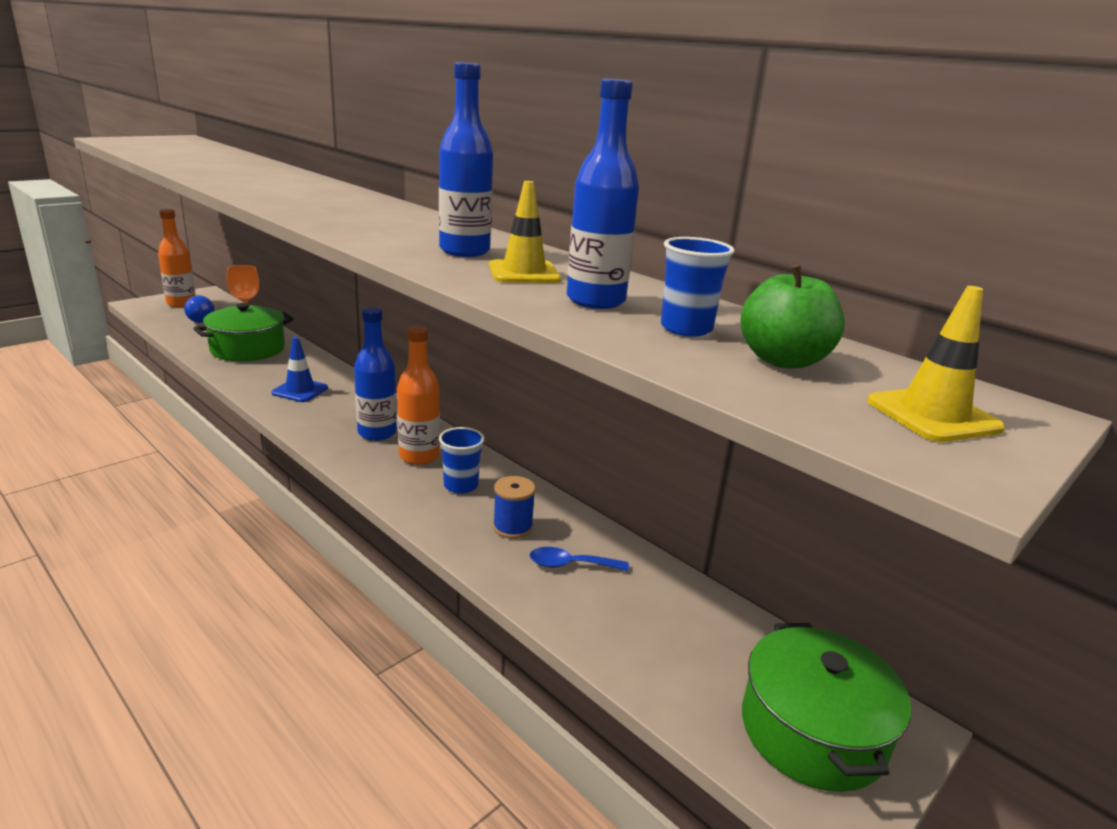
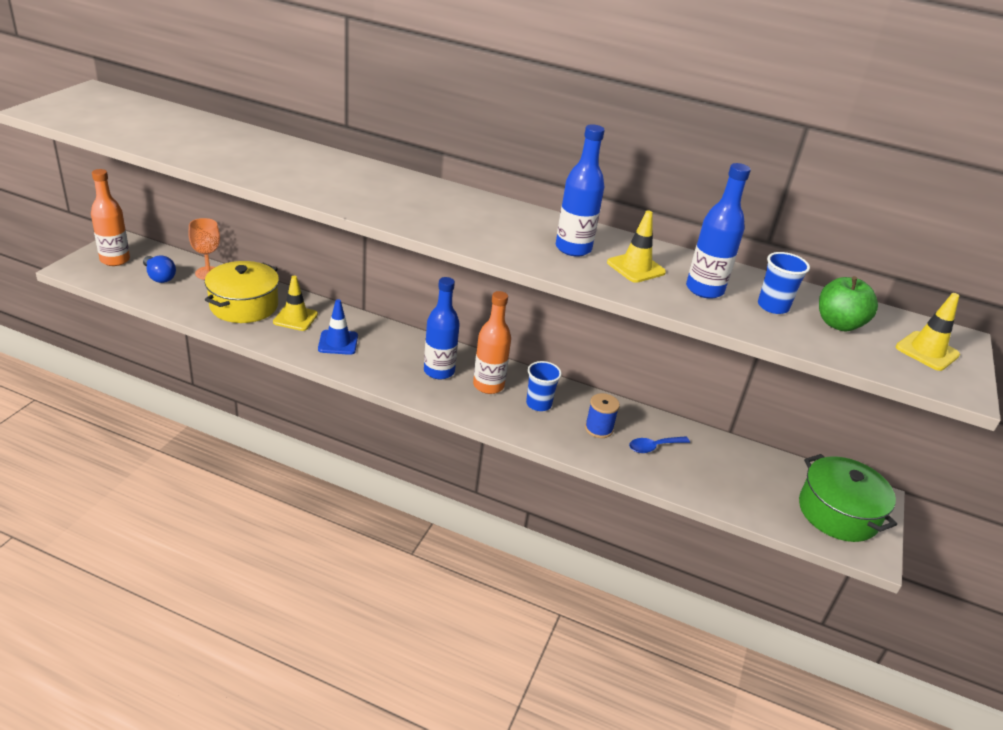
camera: 25 degrees left, 10 degrees up
(248, 349) = (244, 305): green pot -> yellow pot
(283, 365) = (295, 318): none -> yellow traffic cone

